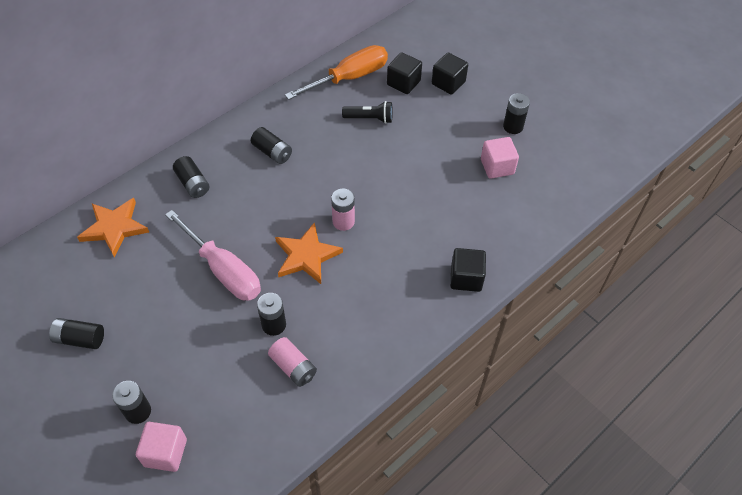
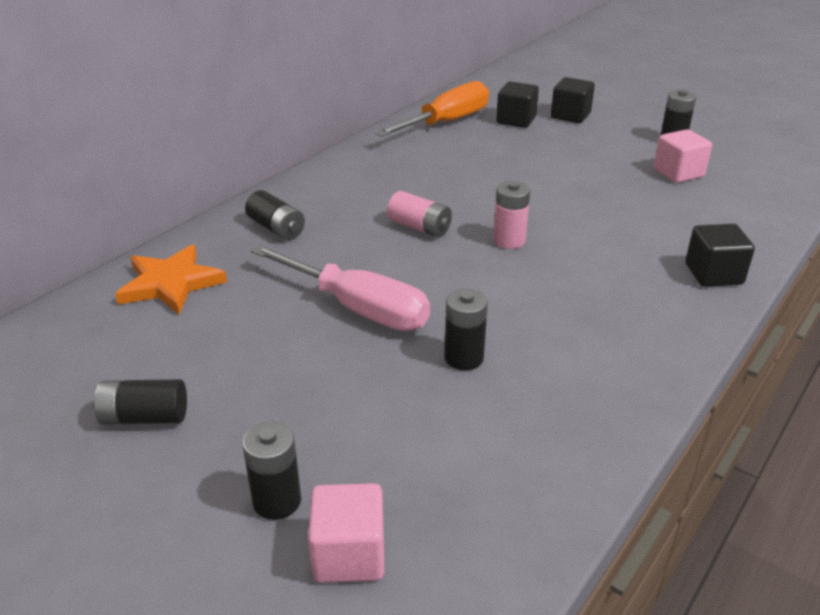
camera: 10 degrees left, 20 degrees down
(272, 152) = (377, 190): black battery -> none
(293, 367) = (520, 403): pink battery -> pink battery (419, 227)
(306, 256) = (475, 279): orange star -> none
(370, 118) = (491, 150): black flashlight -> none

